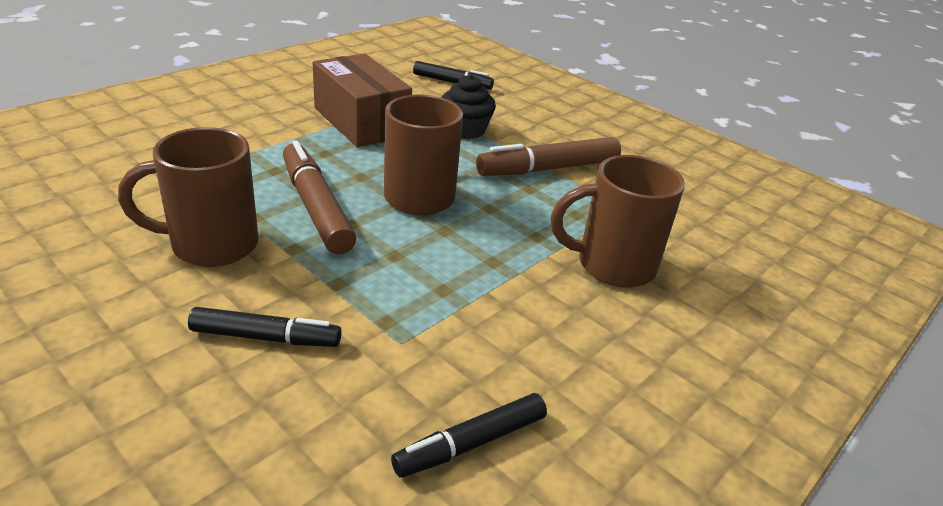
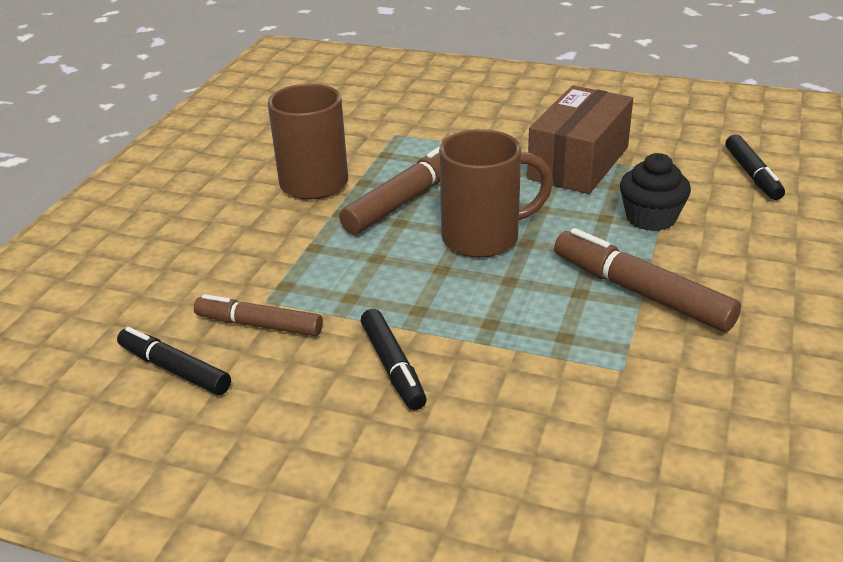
camera: 70 degrees right, 0 degrees up
(266, 337) = (228, 244): black marker -> black marker (393, 366)
(440, 359) = (259, 325): none -> brown marker
(612, 265) = (488, 386): brown mug -> none

